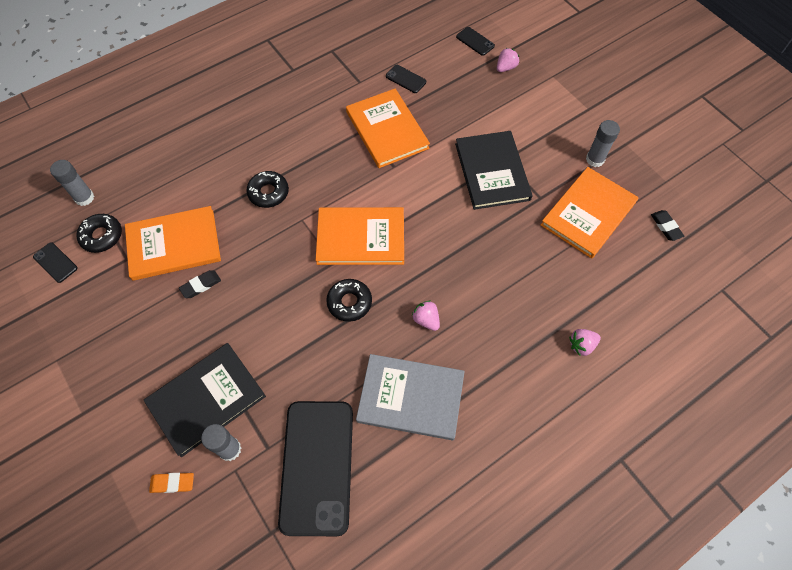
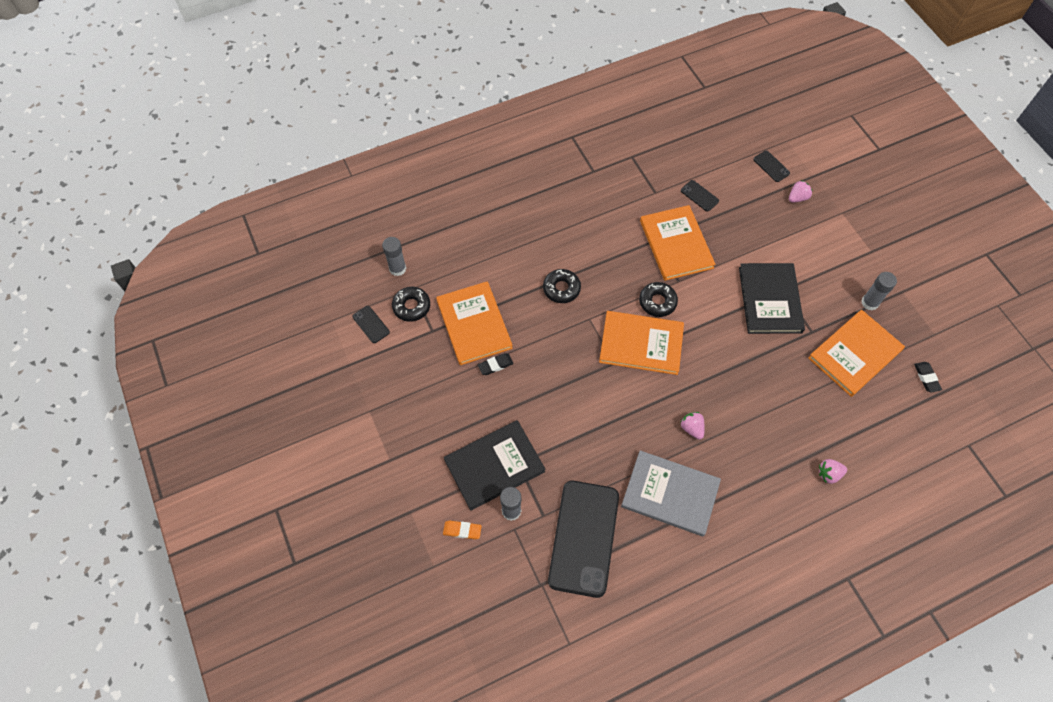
camera: 10 degrees right, 0 degrees up
(174, 244) = (474, 324): orange book -> orange book turned 75 degrees clockwise
(349, 302) = (625, 401): black donut -> black donut (657, 302)

